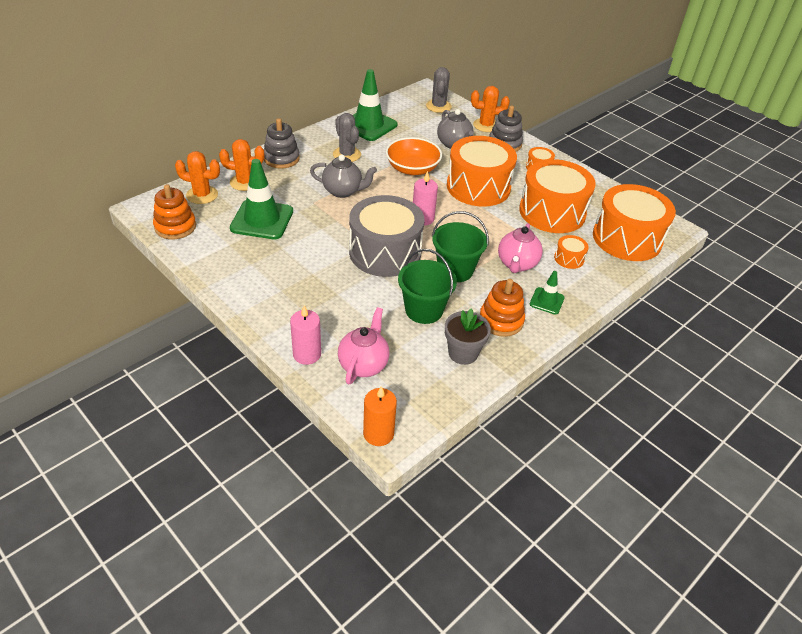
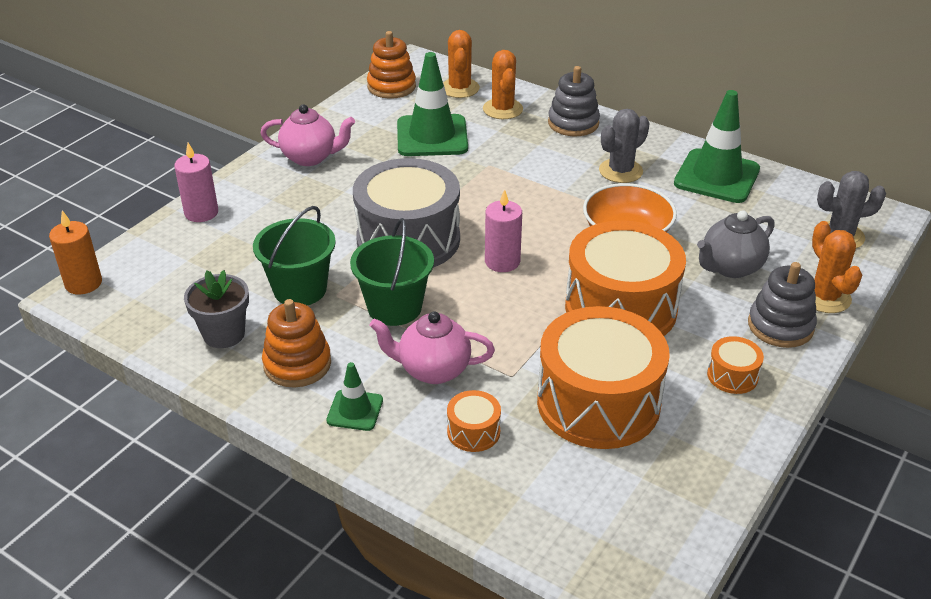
camera: 80 degrees right, 5 degrees down
(343, 191) = (528, 183): grey teapot -> none
(363, 364) = (191, 255): pink teapot -> pink teapot (310, 157)
(627, 238) = (570, 512): orange drum -> none

